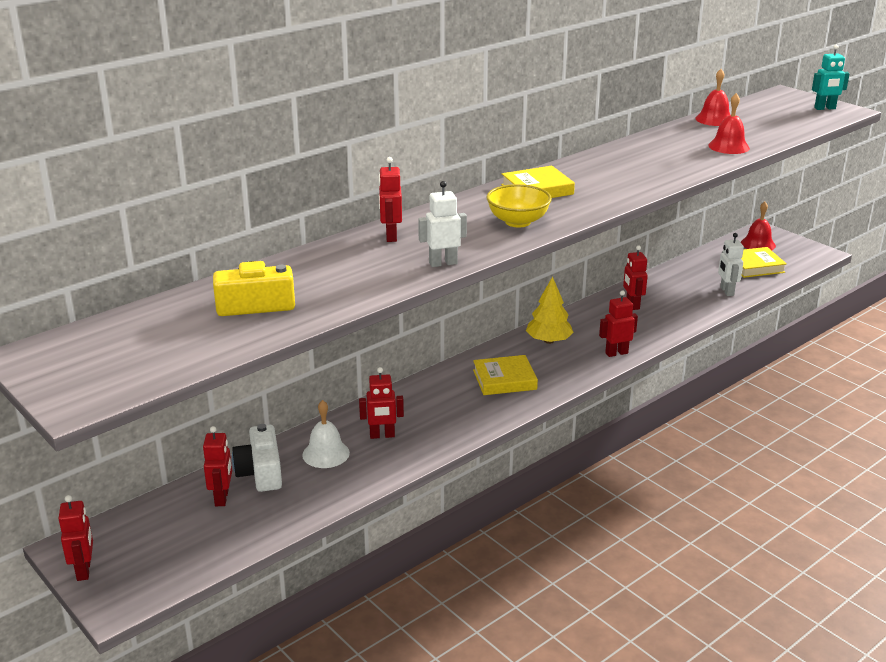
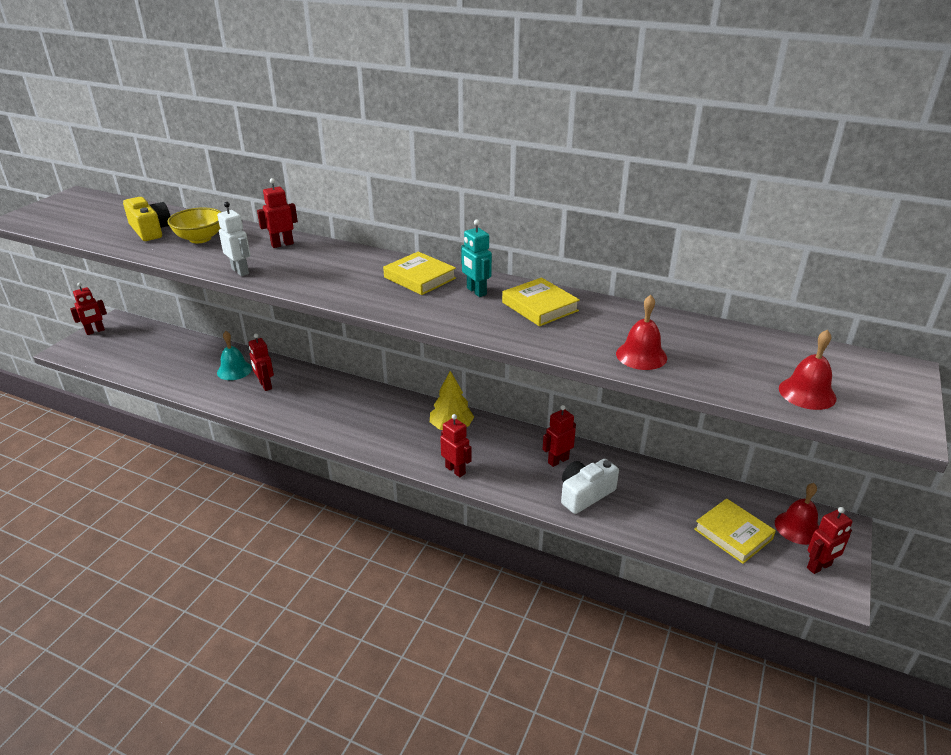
camera: 65 degrees right, 5 degrees up
(222, 498) = (173, 349): red robot -> red robot (819, 567)
(261, 472) = (205, 354): white camera -> white camera (585, 494)
(326, 453) = (234, 370): white bell -> turquoise bell
(504, 379) = (372, 419): yellow book -> yellow book (540, 306)
(518, 222) = (340, 283): yellow bowl -> yellow bowl (200, 239)
(714, 119) = (725, 335): red bell -> red bell (807, 393)
(726, 291) = (646, 521): white robot -> none
(825, 108) = (884, 408): turquoise robot -> turquoise robot (476, 291)

